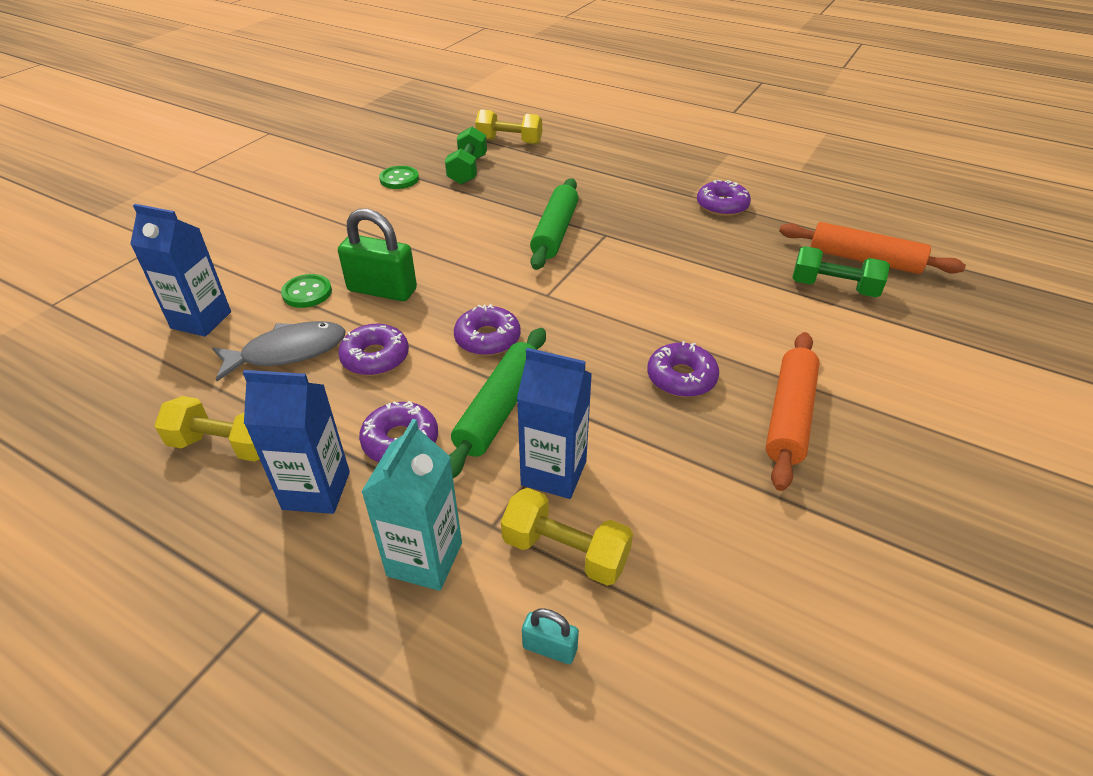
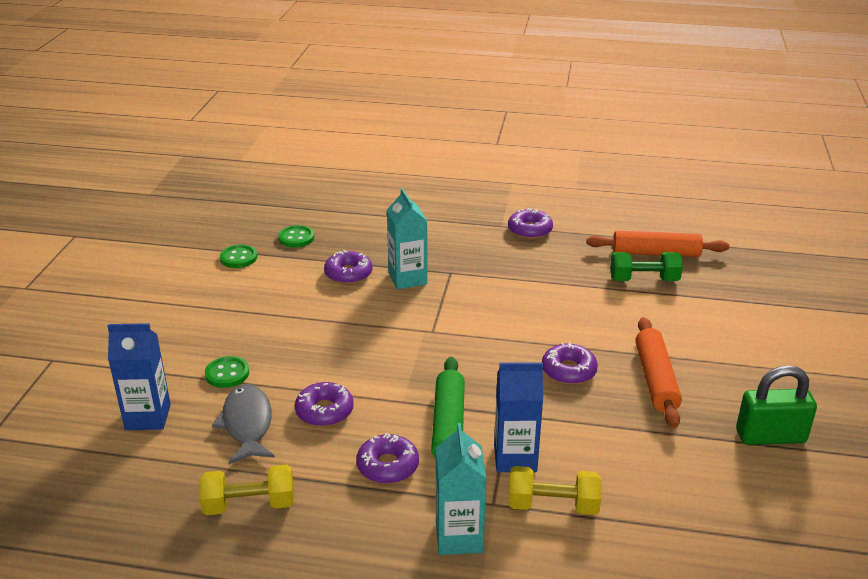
camera: 20 degrees left, 10 degrees down
(288, 352) = (247, 424): grey fish -> grey fish turned 60 degrees counterclockwise
(316, 490) = (347, 516): blue carton -> none
(382, 290) = (292, 357): green padlock -> green padlock (770, 436)
(467, 170) = (296, 238): green dumbbell -> green button
(487, 339) = (406, 376): purple donut -> purple donut (348, 274)
(509, 141) = (317, 204): yellow dumbbell -> none
(550, 648) = (576, 563): turquoise padlock -> none
(555, 232) = (407, 279): green rolling pin -> turquoise carton

